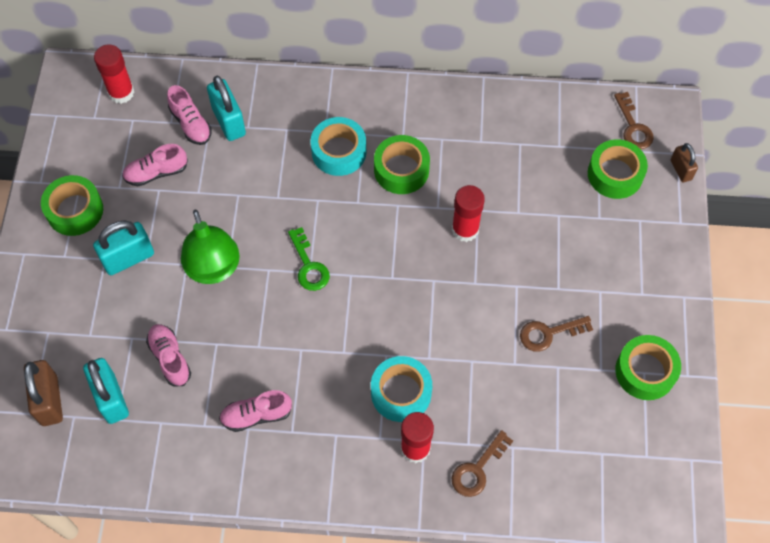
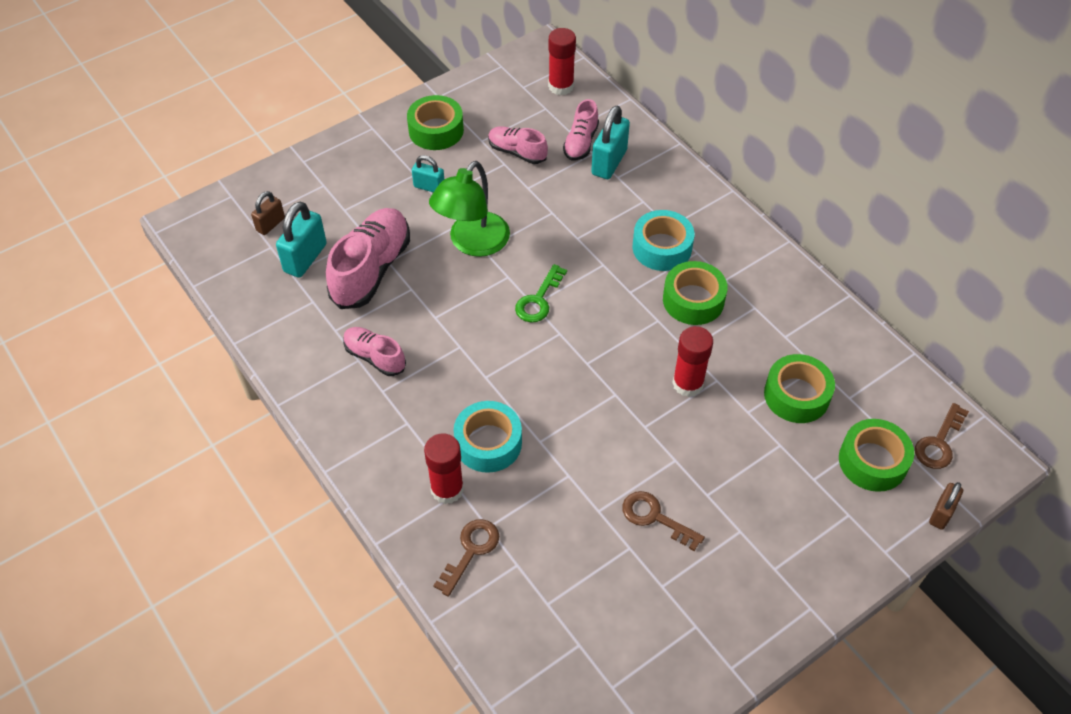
camera: 50 degrees right, 10 degrees down
(49, 400) = (270, 224): brown padlock -> brown padlock, size x0.61
(128, 258) = (429, 187): turquoise padlock -> turquoise padlock, size x0.61
(170, 358) = (371, 269): pink shoe -> pink shoe, size x1.77
(477, 469) = (471, 551): brown key -> brown key turned 120 degrees clockwise
(645, 371) = (698, 626): green tape -> green tape (796, 395)

